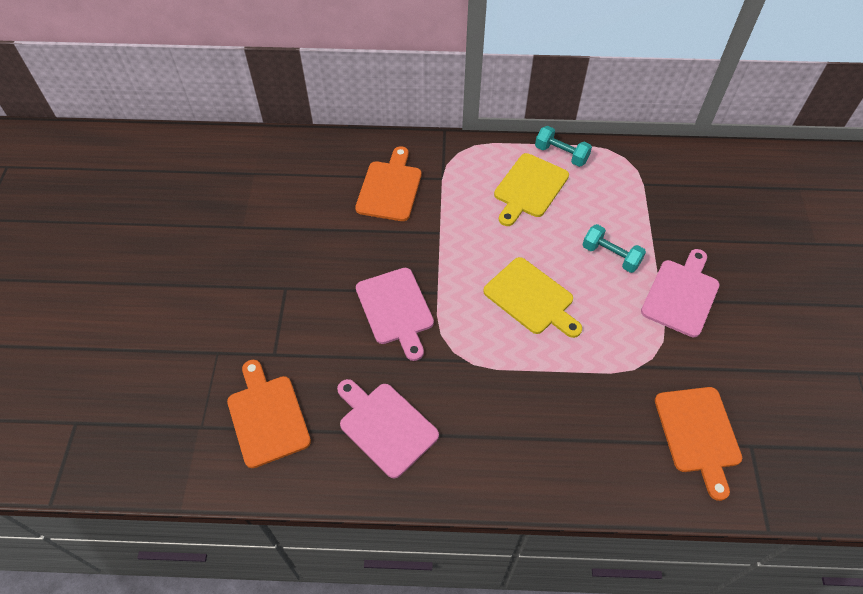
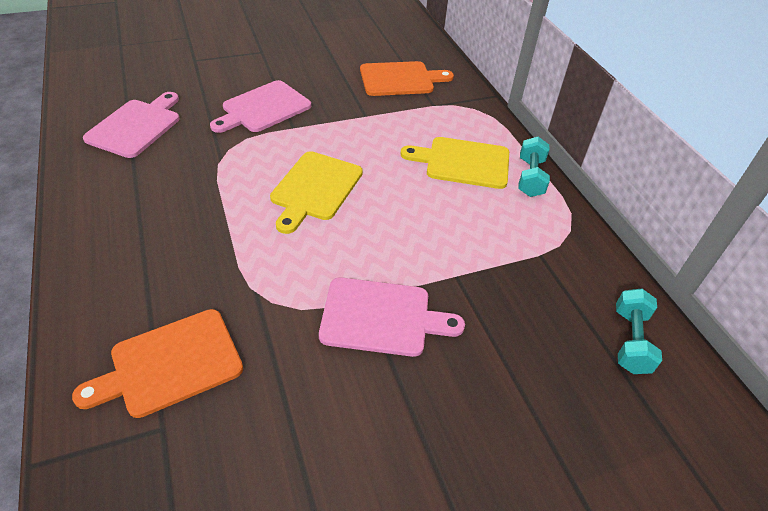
camera: 65 degrees right, 10 degrees down
(267, 416) = (135, 69): orange cutting board -> none
(611, 256) = (407, 241): turquoise dumbbell -> turquoise dumbbell (630, 341)

